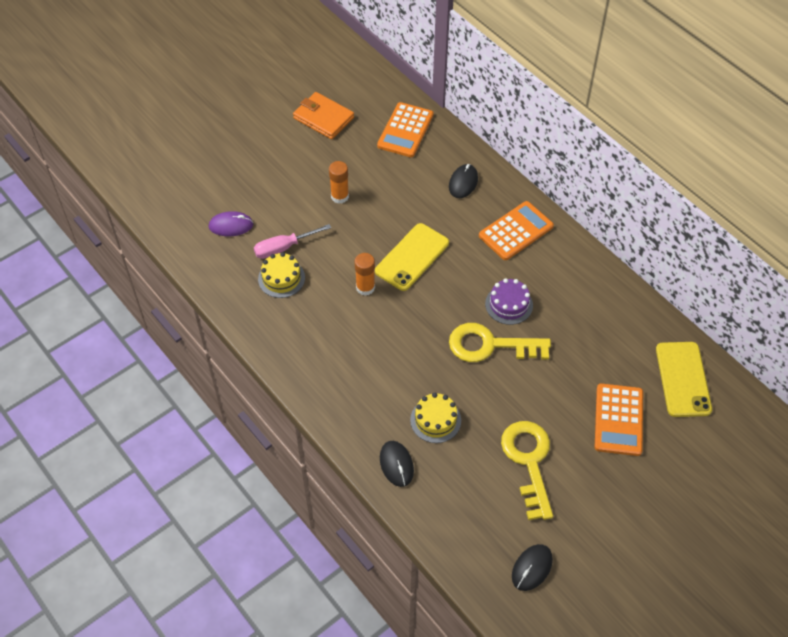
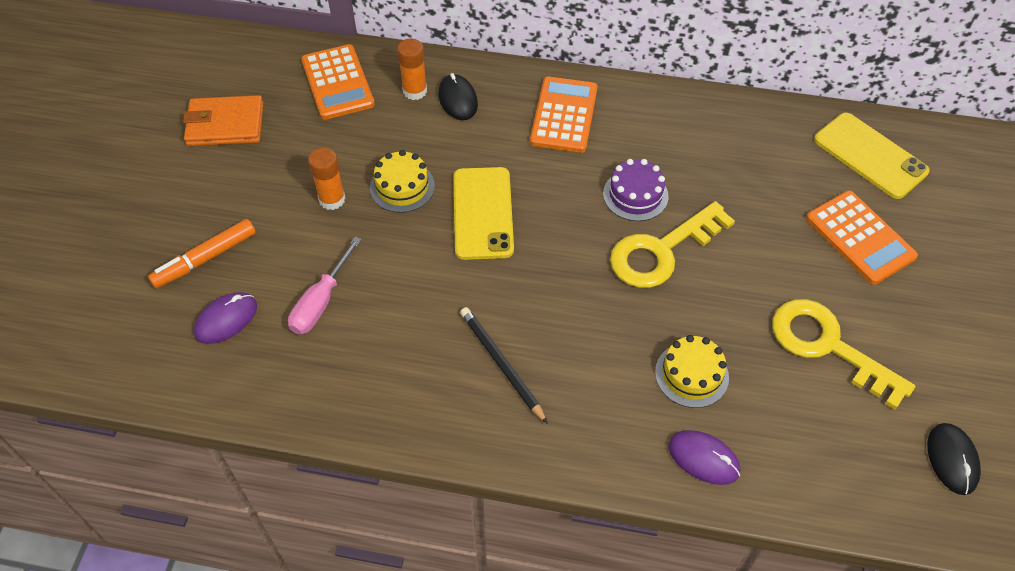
camera: 40 degrees left, 0 degrees up
(249, 187) = (205, 259): none -> orange marker
(281, 278) = (353, 340): yellow cake -> yellow cake (402, 187)
(342, 343) = (501, 364): none -> black pencil
(365, 287) = (464, 282): orange glue stick -> orange glue stick (415, 91)
(396, 464) = (703, 458): black mouse -> purple mouse

